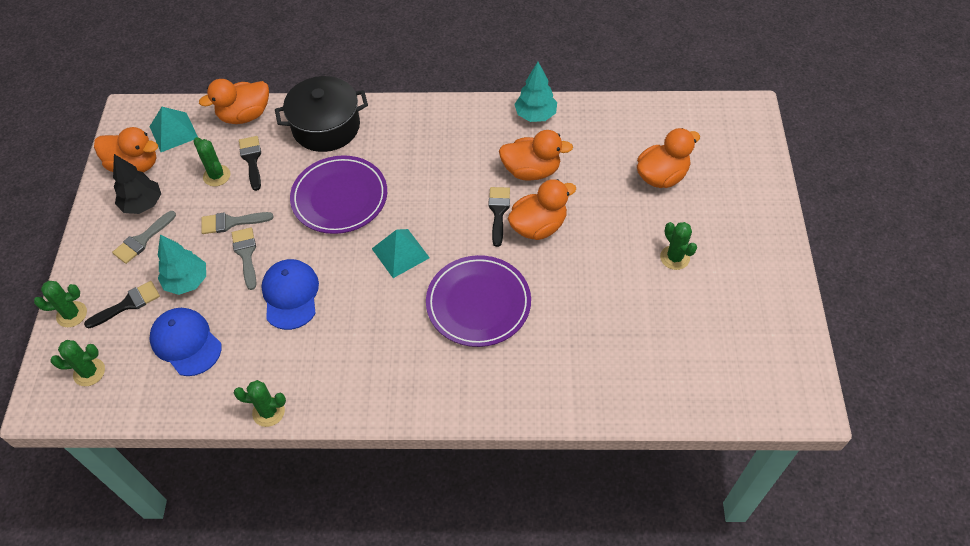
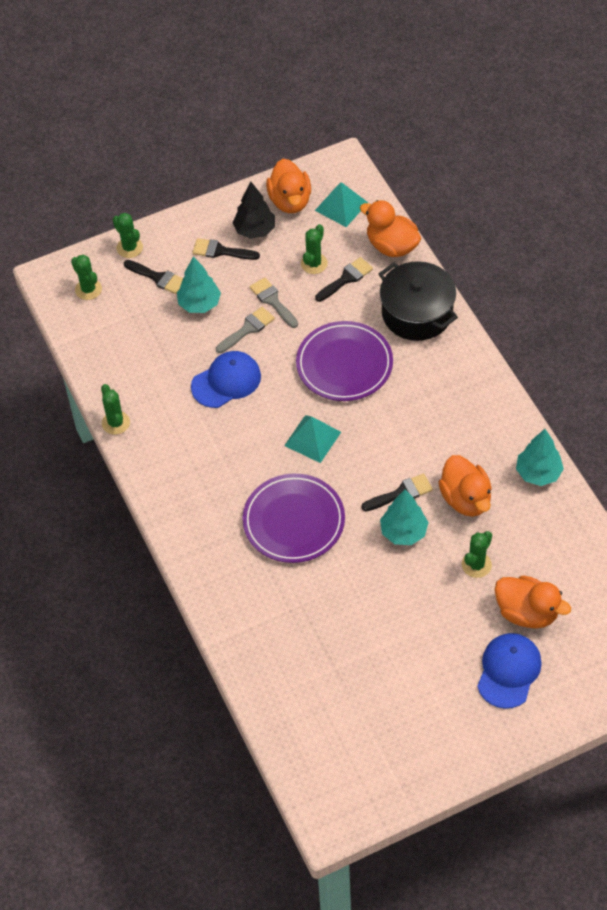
camera: 65 degrees right, 0 degrees up
(142, 240) = (221, 251): grey brush -> black brush
(186, 342) = (145, 335): blue cap -> blue cap (508, 671)
(538, 226) = (403, 532): orange duck -> turquoise tree
(674, 257) = (432, 658): green cactus -> green cactus (476, 565)

